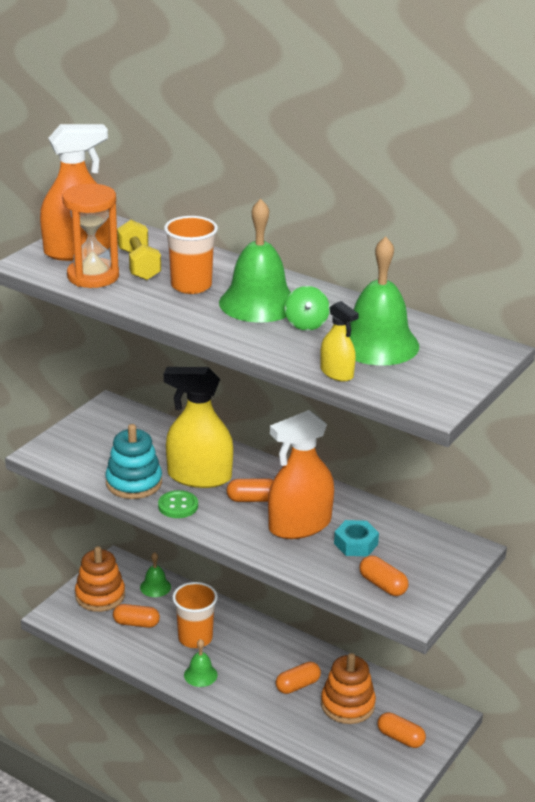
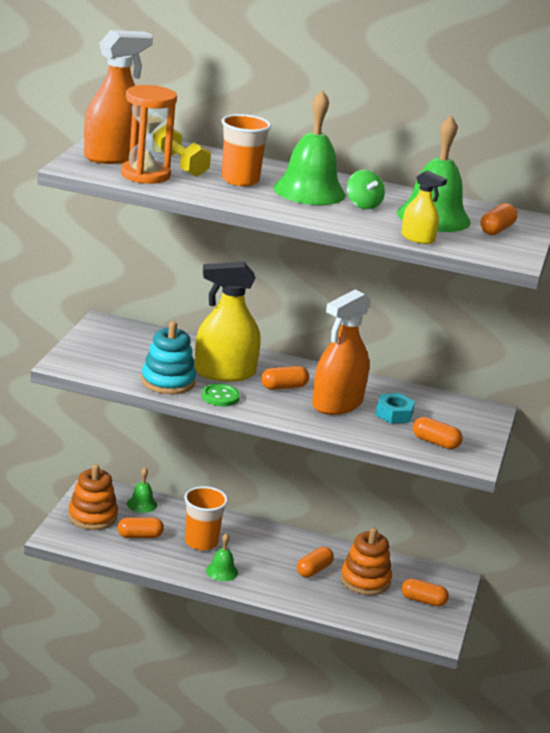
camera: 20 degrees left, 5 degrees down
(442, 365) = (497, 230): none -> orange capsule

